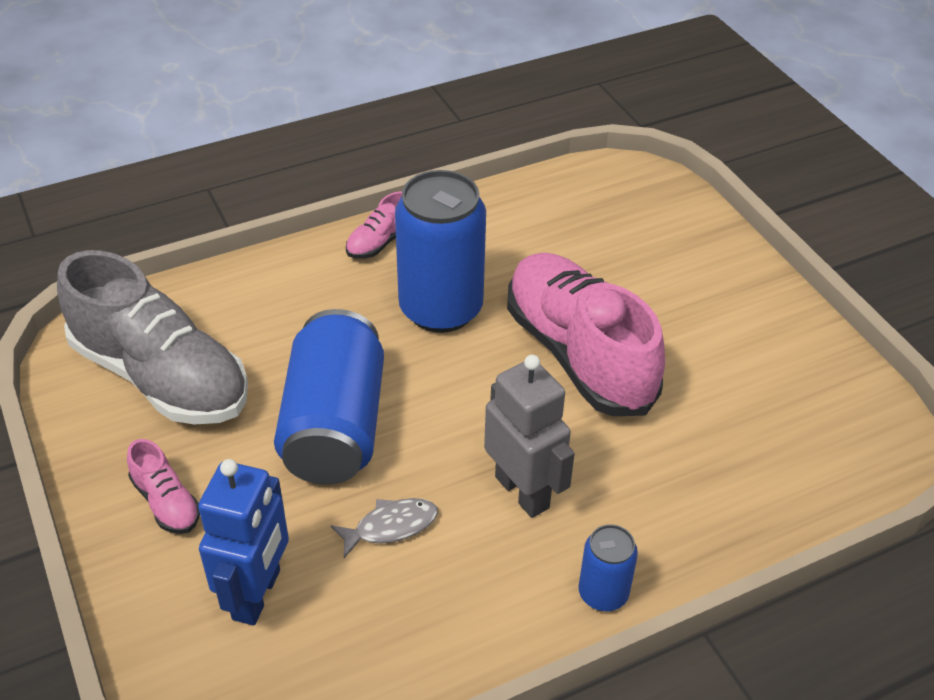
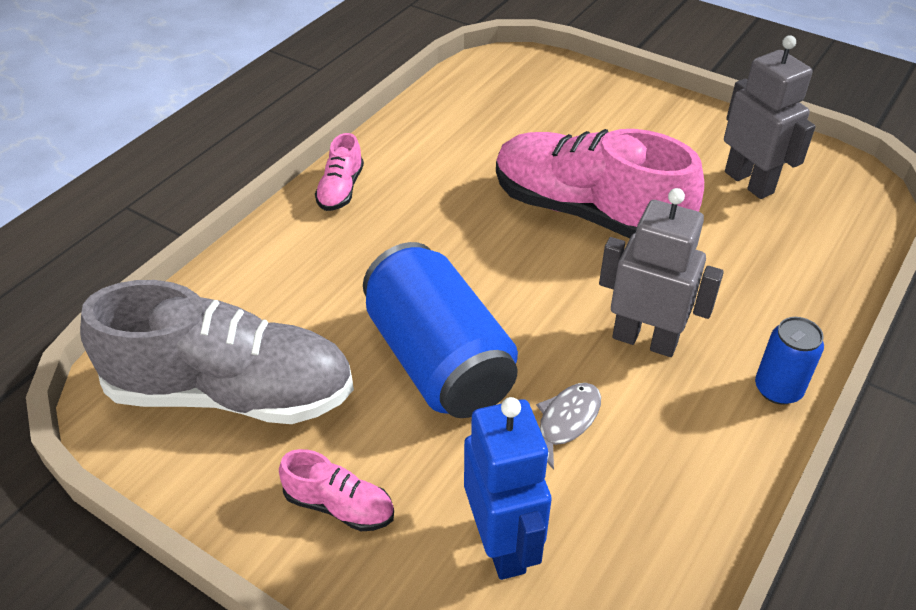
camera: 30 degrees left, 0 degrees up
(441, 309) = (443, 223): blue can -> none
(768, 392) = (749, 182): none -> grey robot

